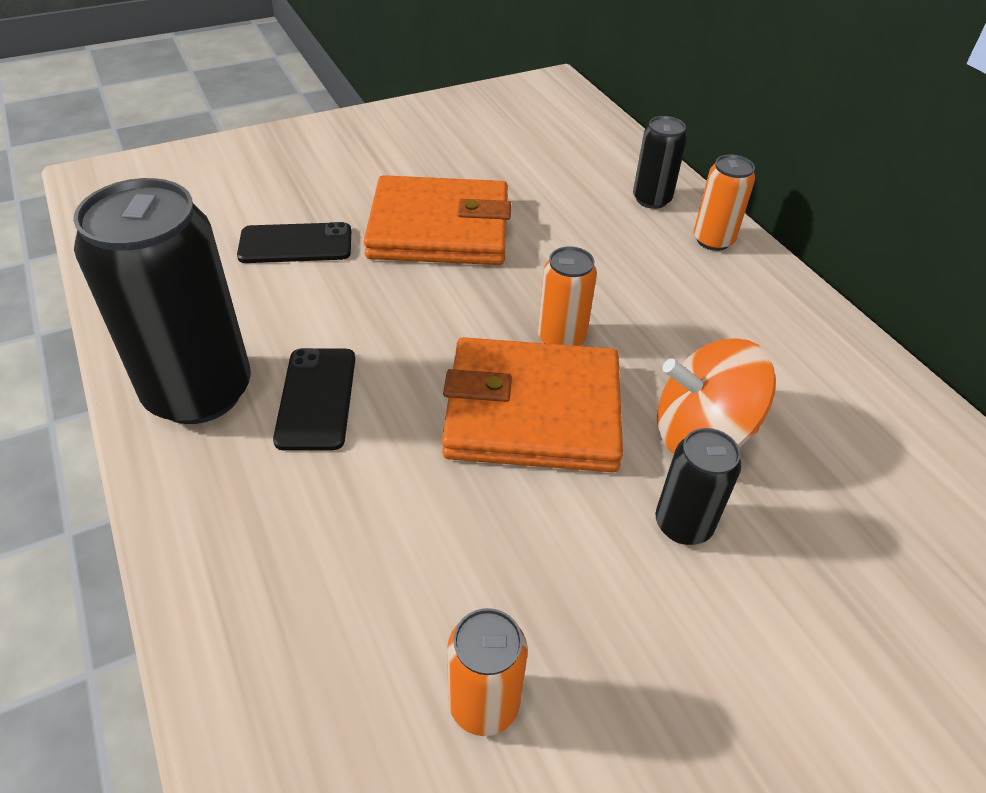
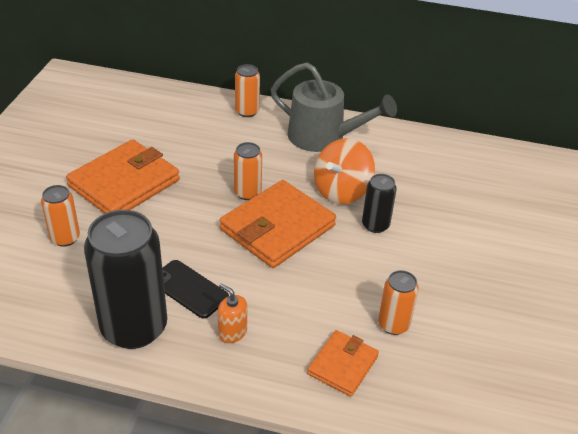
camera: 50 degrees left, 5 degrees down
(276, 495) = (232, 332): none -> orange soap dispenser
(295, 244) = (65, 238): black phone -> orange can
(323, 685) = (343, 365): none -> orange wallet
(651, 199) = (198, 108): black can -> none
(781, 340) = (323, 137): none -> grey watering can

